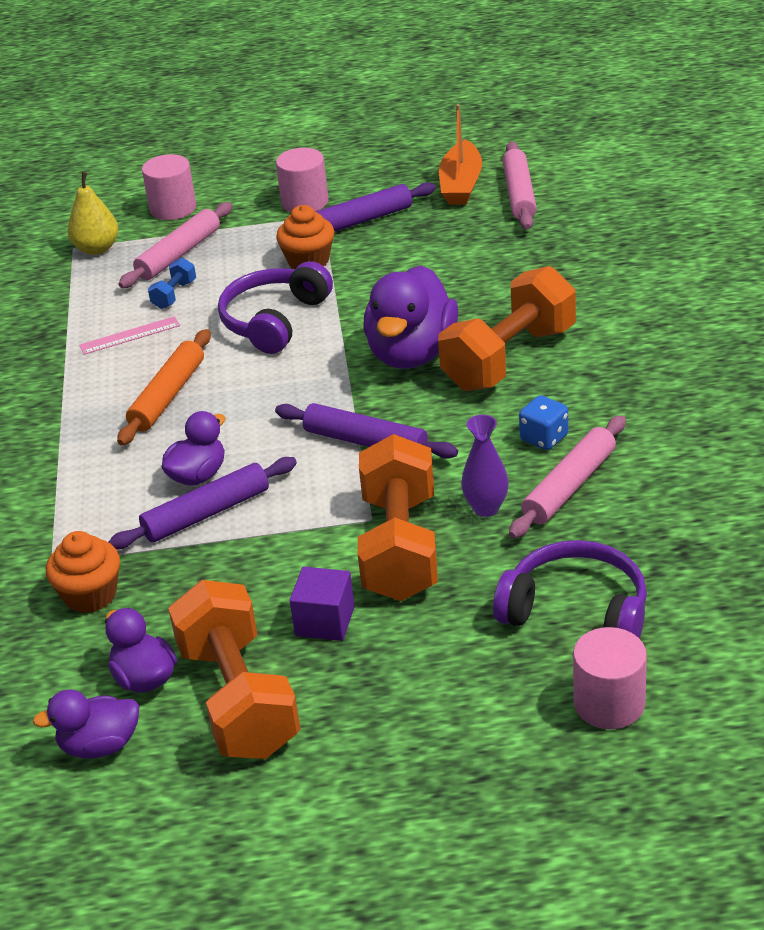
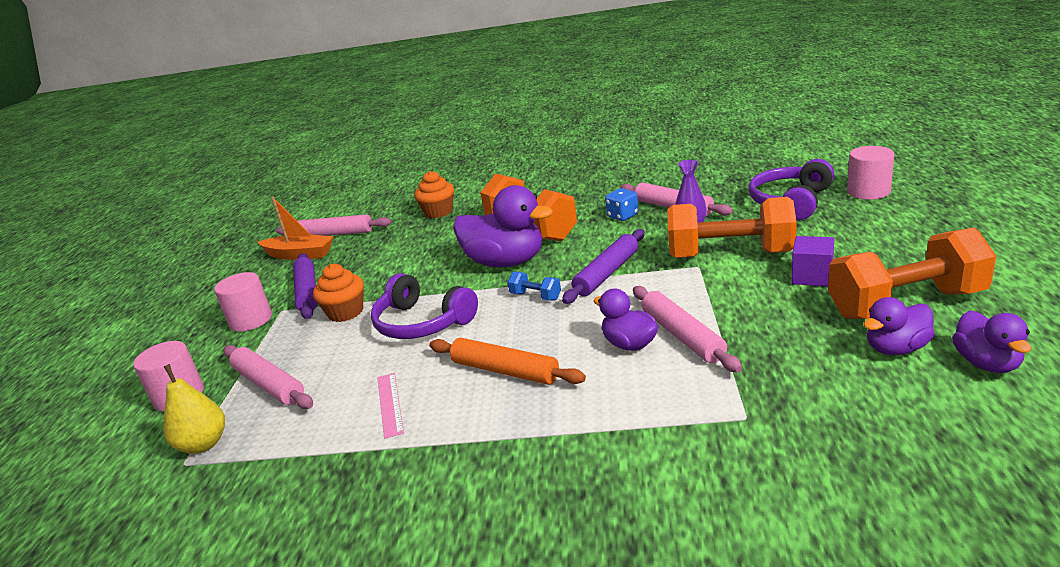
camera: 80 degrees left, 10 degrees down
(90, 595) = (793, 388): orange cupcake -> orange cupcake (438, 212)
(174, 295) = (339, 381): blue dumbbell -> blue dumbbell (535, 296)
(206, 513) = (682, 336): purple rolling pin -> pink rolling pin

